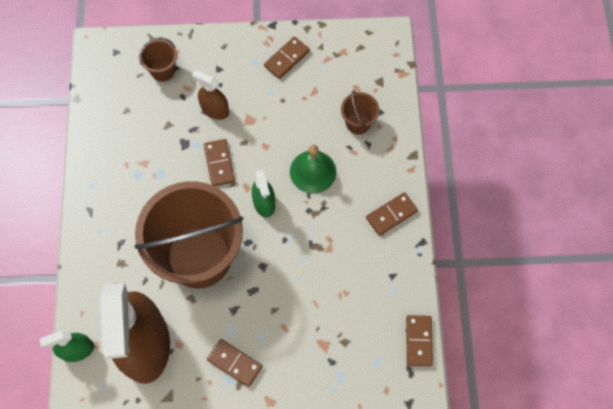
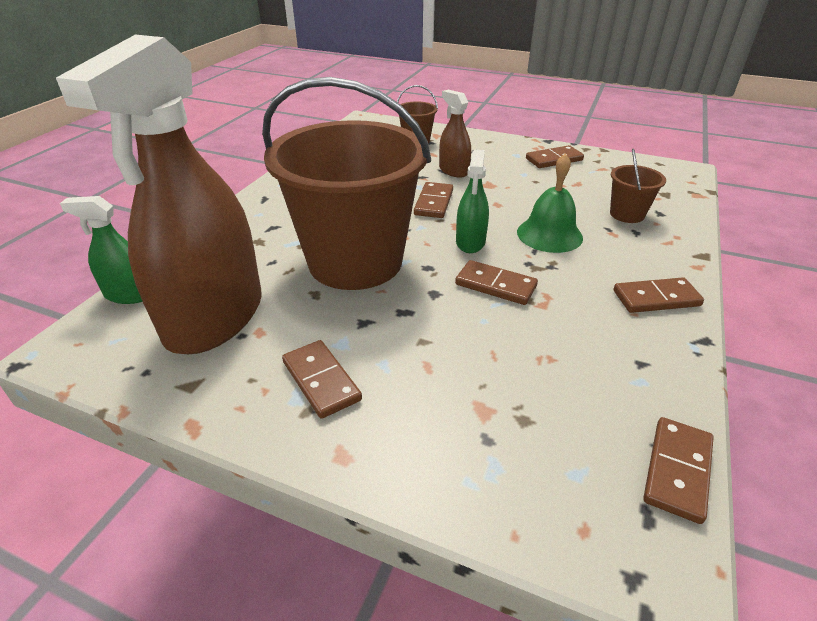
camera: 25 degrees right, 30 degrees down
(296, 242) = (495, 285): none -> brown domino

